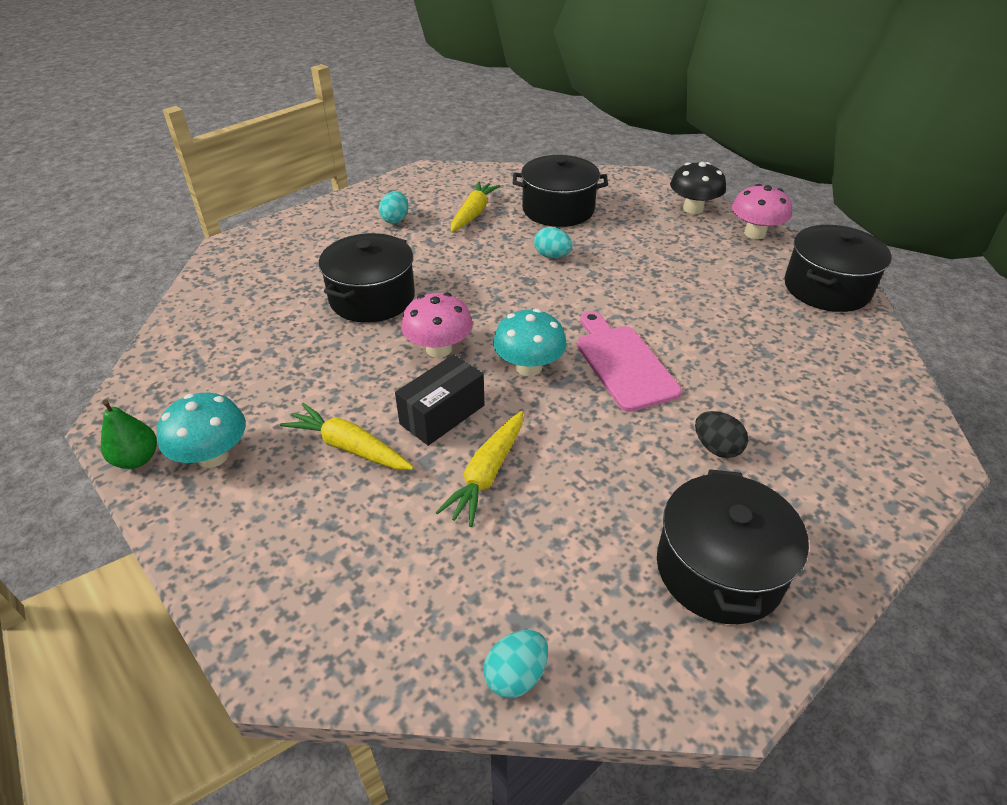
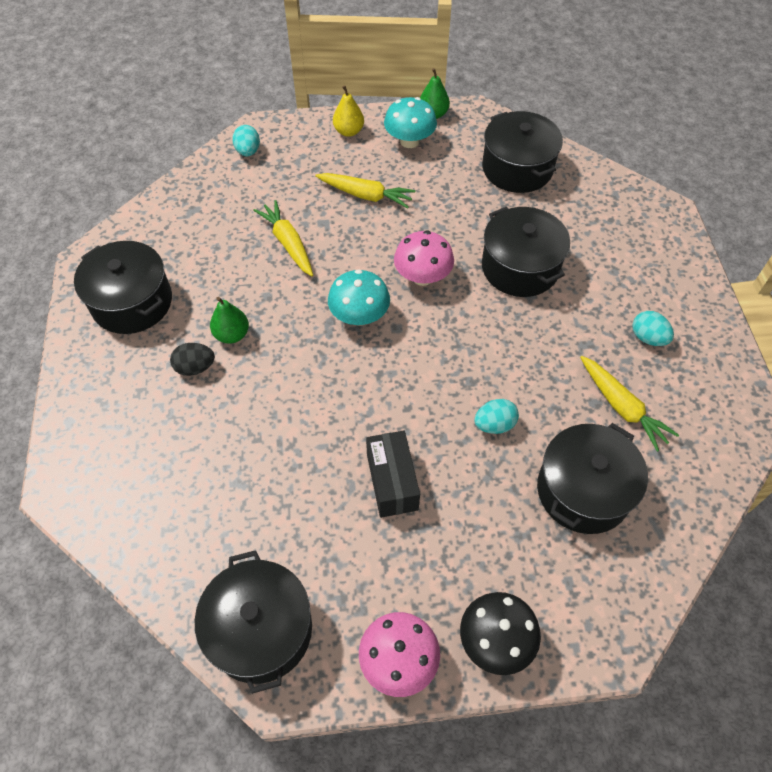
camera: 125 degrees right, 15 degrees up
(217, 348) = (517, 168): none -> black pot
(223, 532) = (349, 131): none -> yellow pear
(349, 447) = (366, 195): yellow carrot -> yellow carrot turned 45 degrees clockwise
(442, 414) = (355, 247): black box -> black box (392, 482)
(516, 675) = (172, 195): turquoise egg -> turquoise egg (248, 151)
(623, 363) = (313, 375): pink cutting board -> none
(650, 444) = (232, 335): none -> green pear

